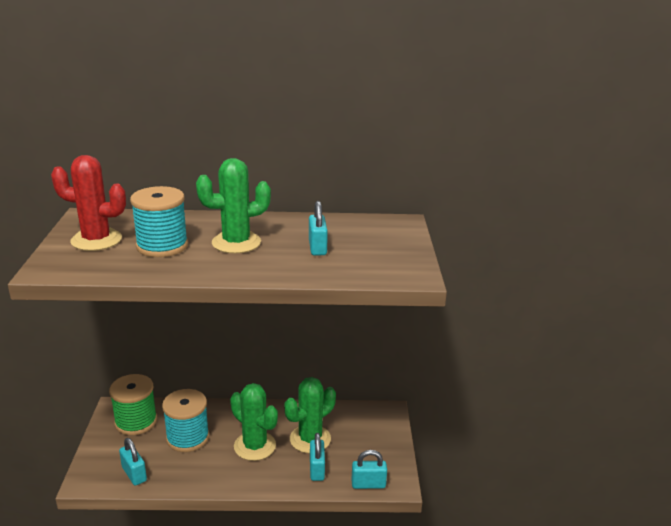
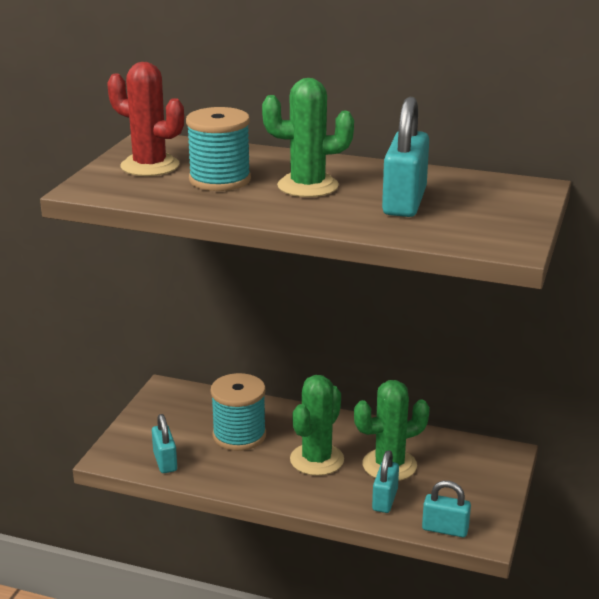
camera: 20 degrees right, 0 degrees up
(136, 421) = (185, 407): green spool -> none
(255, 446) = (317, 459): green cactus -> green cactus turned 60 degrees clockwise
(317, 247) = (404, 202): turquoise padlock -> turquoise padlock, size x1.69

